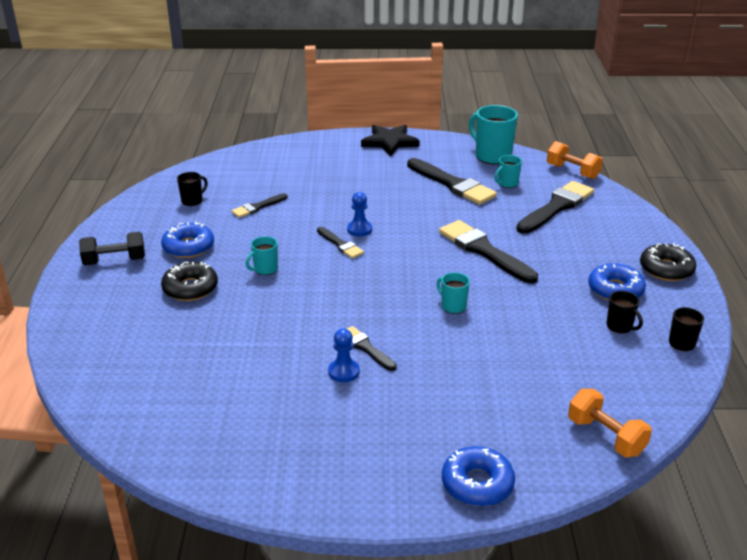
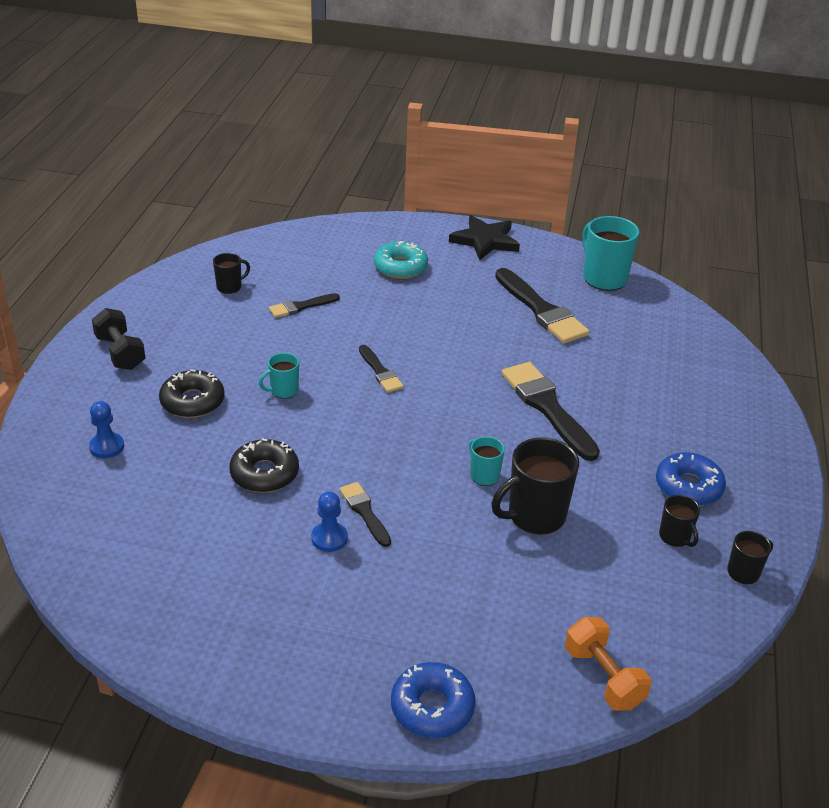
camera: 10 degrees right, 5 degrees up
(115, 261) = (120, 353): black dumbbell -> black dumbbell turned 60 degrees clockwise
(188, 247) = (206, 347): blue donut -> none
(329, 169) = (400, 267): none -> turquoise donut
(359, 229) = (409, 355): blue pawn -> blue pawn (107, 446)
(505, 329) = (535, 515): none -> black mug
(507, 184) = (608, 319): turquoise mug -> none
(556, 207) = (658, 361): black brush -> none
(572, 171) = (696, 314): orange dumbbell -> none
(666, 269) = (763, 469): black donut -> black donut (264, 473)

